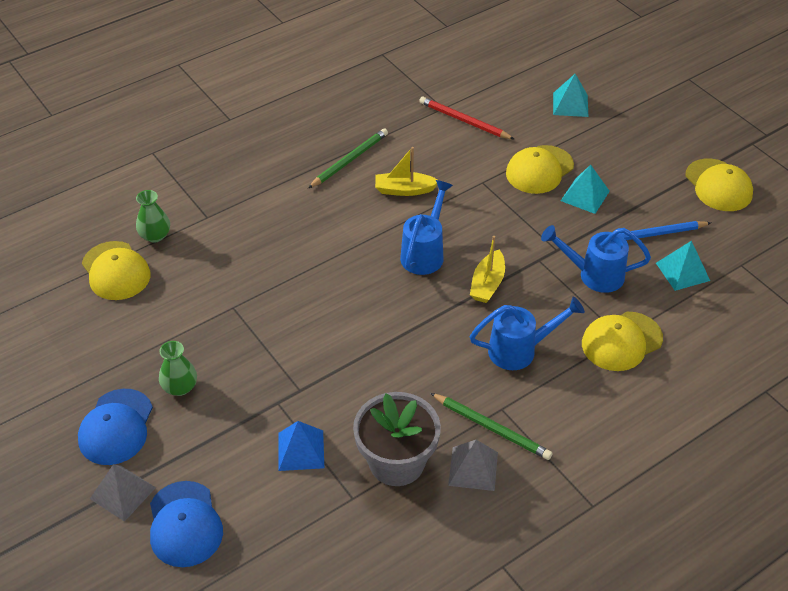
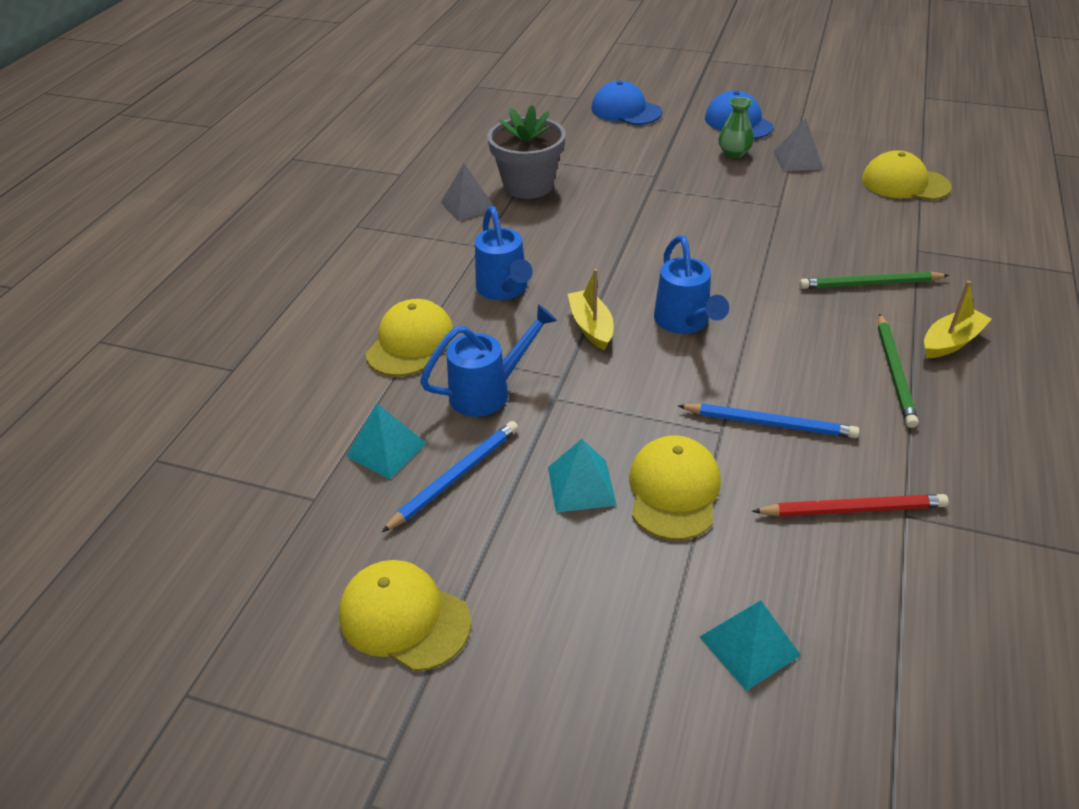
camera: 145 degrees right, 5 degrees down
(122, 493) = (683, 105): grey pyramid -> grey pyramid (798, 160)
(155, 235) = (927, 216): green vase -> none
(301, 450) = (603, 163): blue pyramid -> none
(404, 190) = (790, 372): yellow boat -> yellow boat (951, 342)
(452, 172) = (770, 423): none -> blue pencil
(492, 428) = (476, 231): green pencil -> green pencil (869, 284)
(519, 350) = (504, 290): blue watering can -> blue watering can turned 60 degrees counterclockwise

